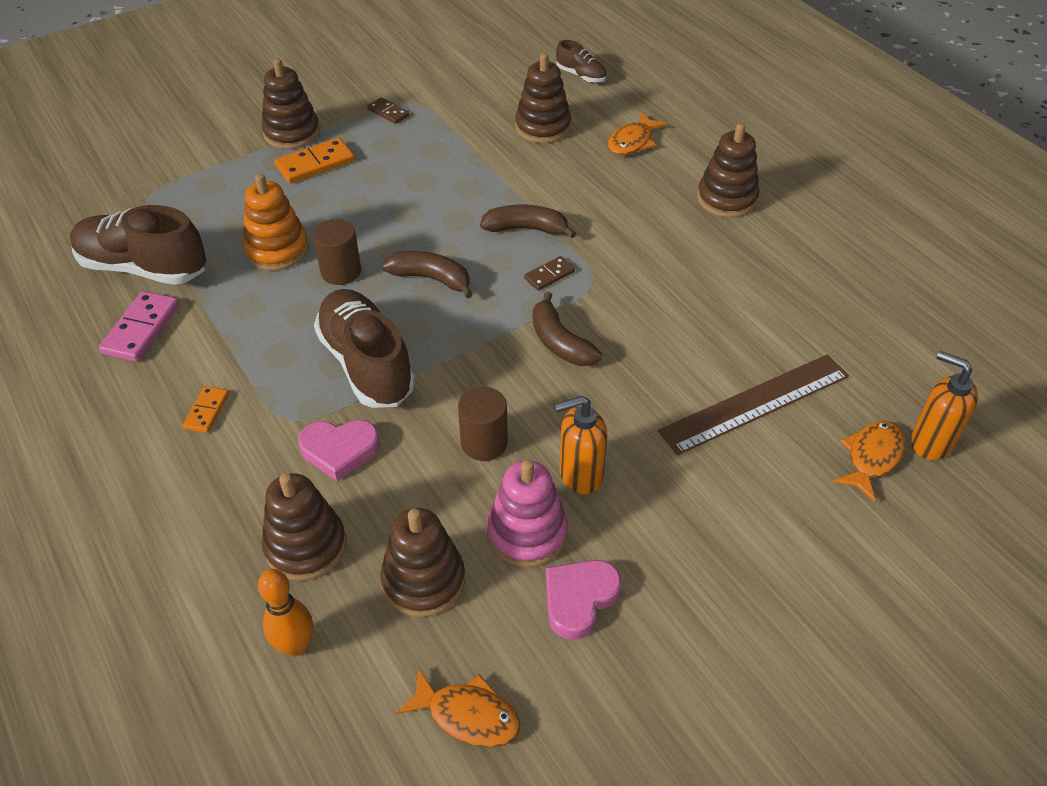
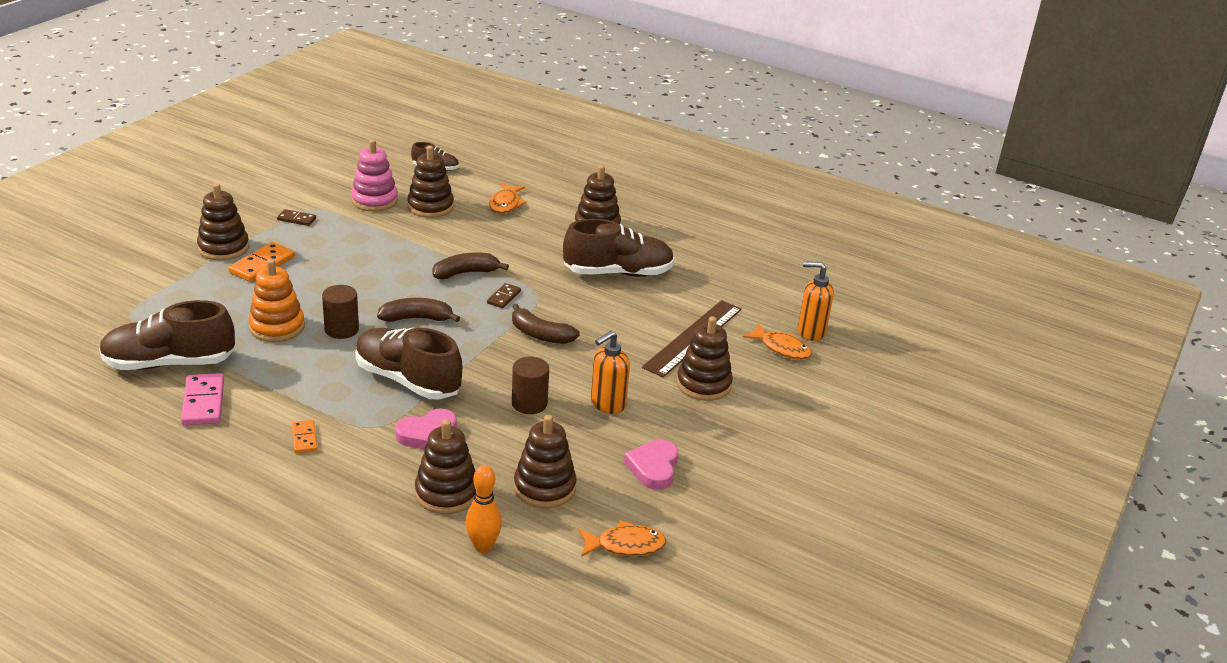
camera: 30 degrees left, 15 degrees down
(527, 533) = (595, 444): pink stacking toy -> pink stacking toy (374, 200)
(712, 275) = (618, 273): none -> brown shoe
(726, 484) = (703, 384): none -> brown stacking toy
(872, 458) = (781, 348): orange fish -> orange fish turned 120 degrees clockwise

